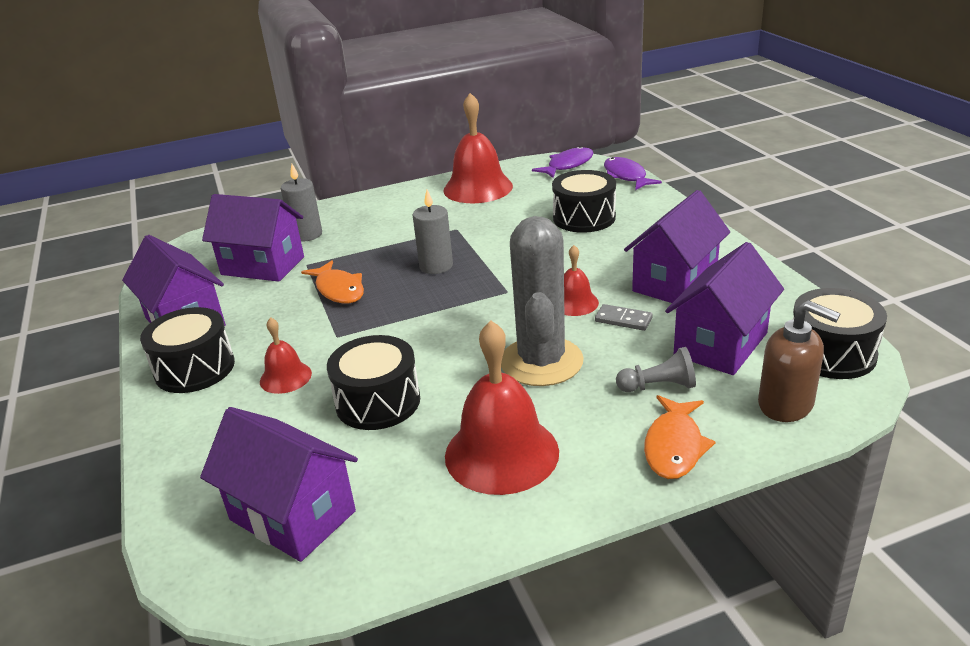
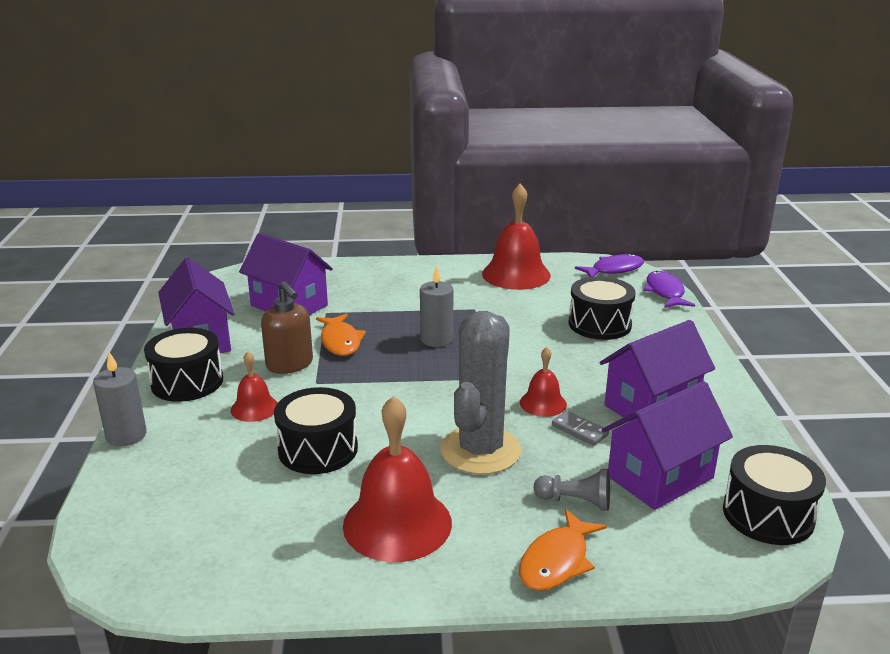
camera: 15 degrees right, 5 degrees down
(292, 515) = (196, 527): purple house -> none
(307, 234) = (341, 285): grey candle -> grey candle (126, 435)
(786, 405) = (690, 552): brown soap dispenser -> brown soap dispenser (290, 364)

